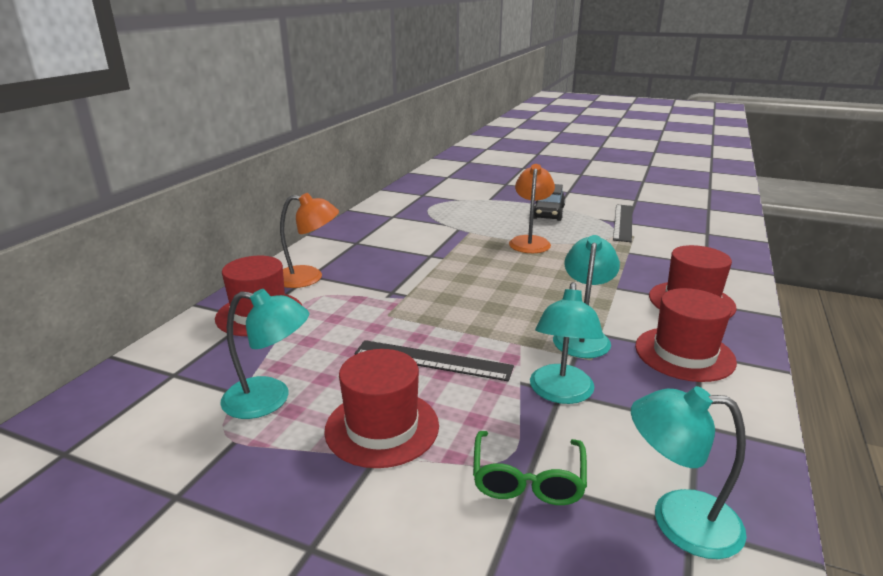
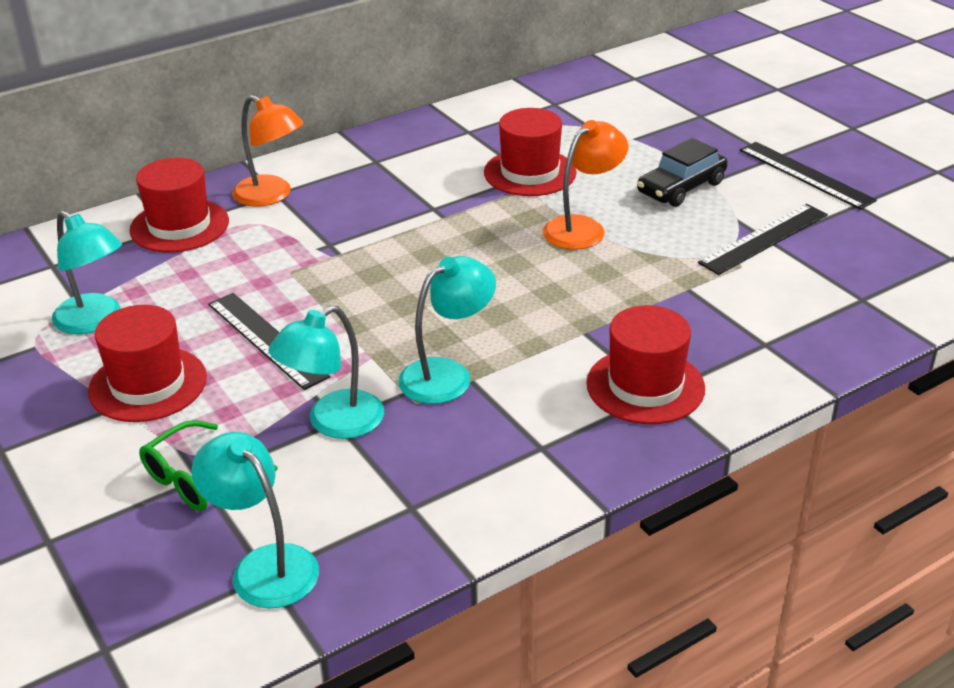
camera: 35 degrees right, 10 degrees up
(594, 194) = (805, 175): none -> black ruler
(684, 354) = (523, 440): red hat -> red hat (530, 173)

